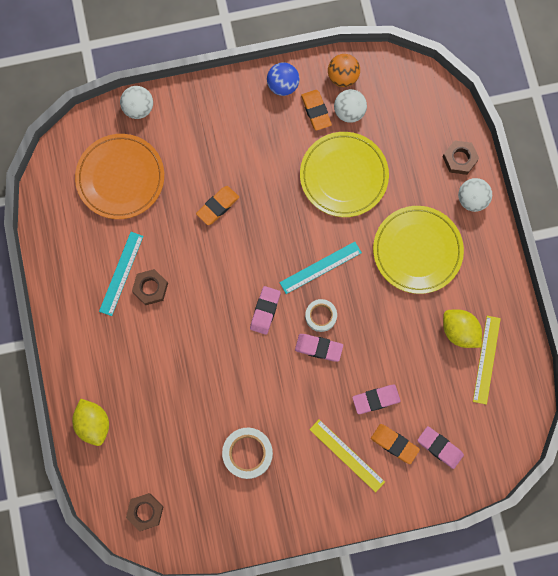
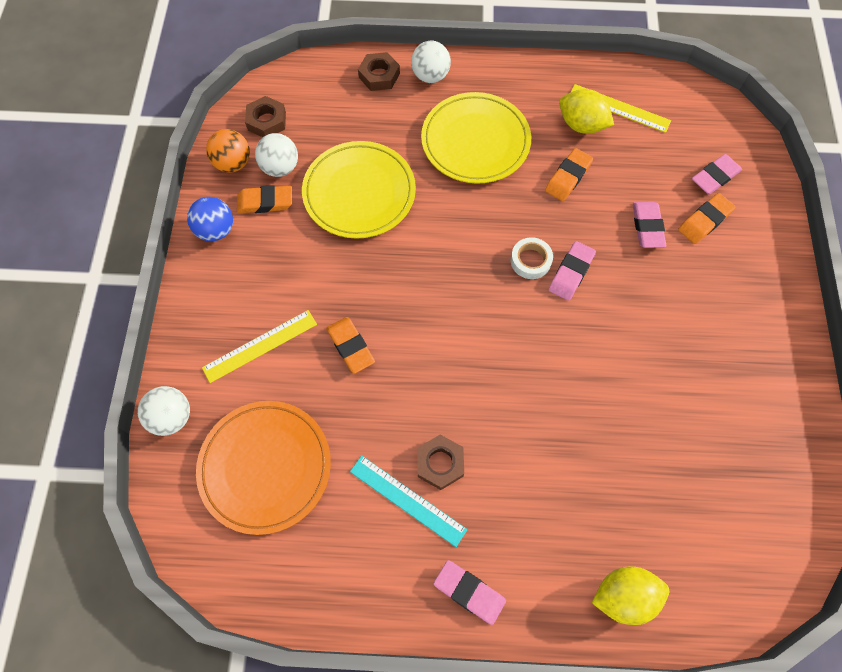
camera: 75 degrees left, 10 degrees down
(145, 512) = (762, 548): brown nut -> brown nut (267, 121)
(247, 453) = (695, 390): white tape -> none
(265, 311) = (508, 323): pink eraser -> pink eraser (469, 592)
(320, 267) = (468, 246): turquoise ruler -> none
(347, 455) = (712, 275): yellow ruler -> yellow ruler (260, 346)
(404, 330) = (568, 177): none -> orange eraser
(459, 331) = (581, 125): yellow lemon -> yellow lemon turned 60 degrees clockwise

